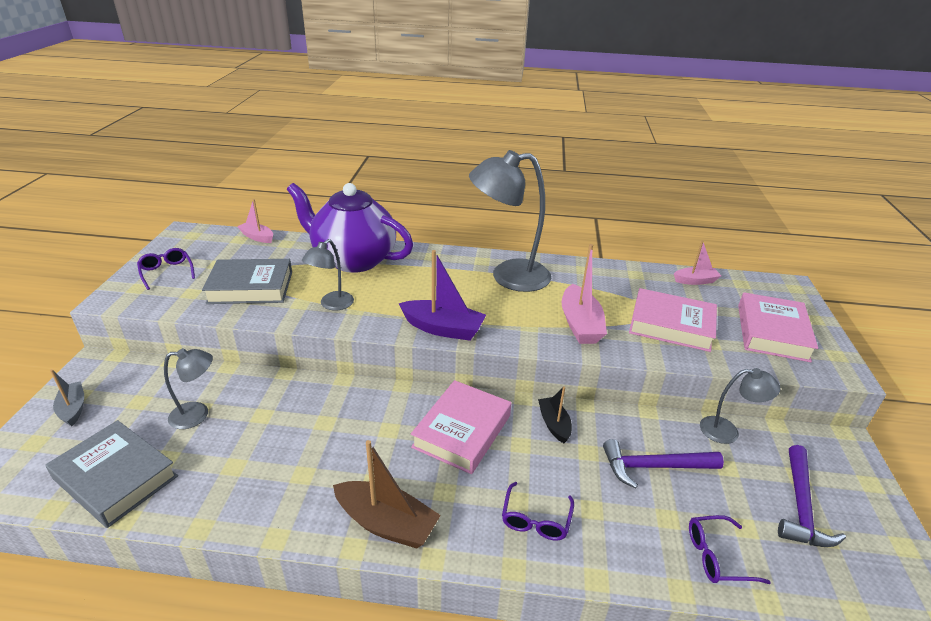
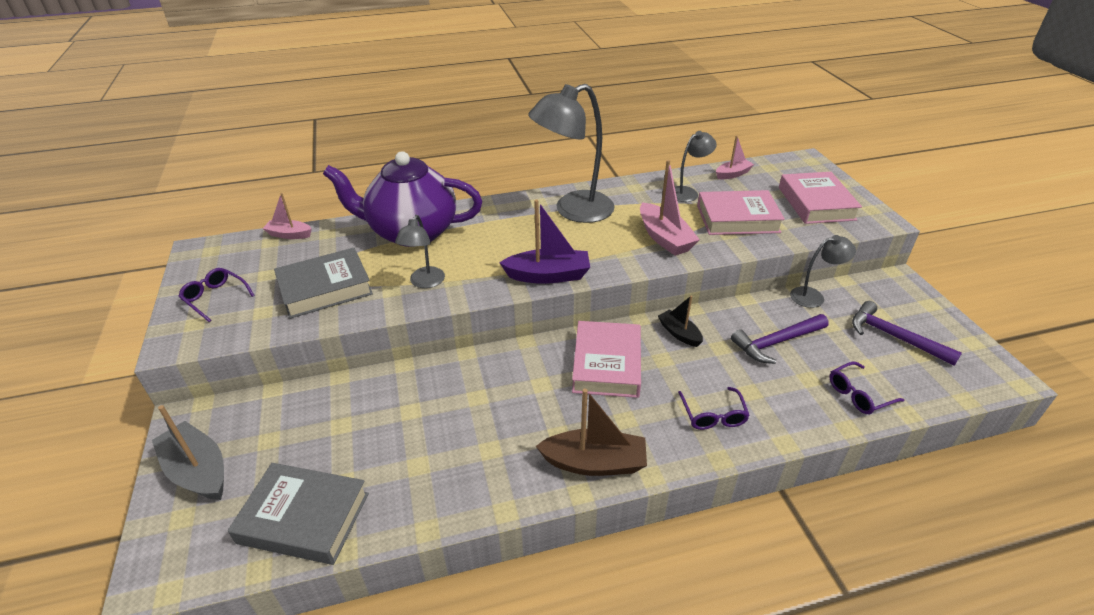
camera: 20 degrees left, 5 degrees up
(73, 408) = (198, 471): grey boat -> grey boat, size x1.66
(197, 414) = (343, 431): grey lamp -> grey lamp (688, 192)
(801, 506) = (894, 337): purple hammer -> purple hammer turned 135 degrees clockwise

